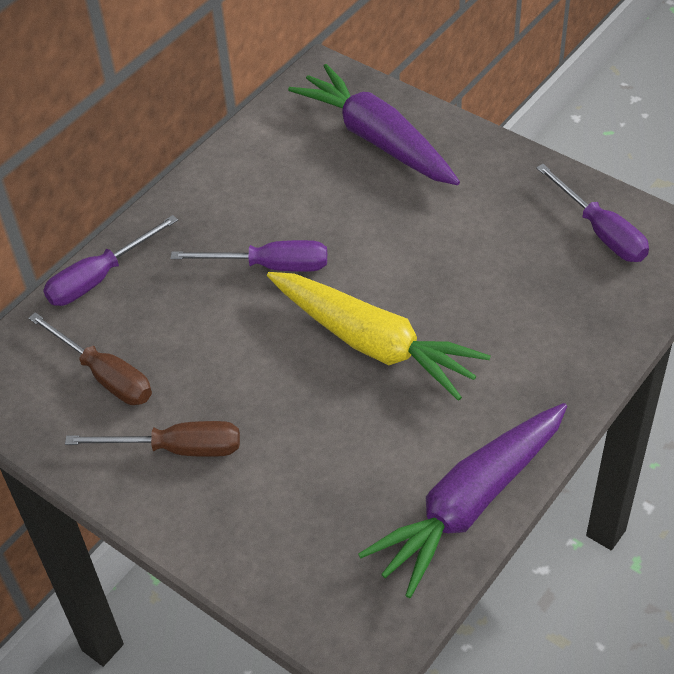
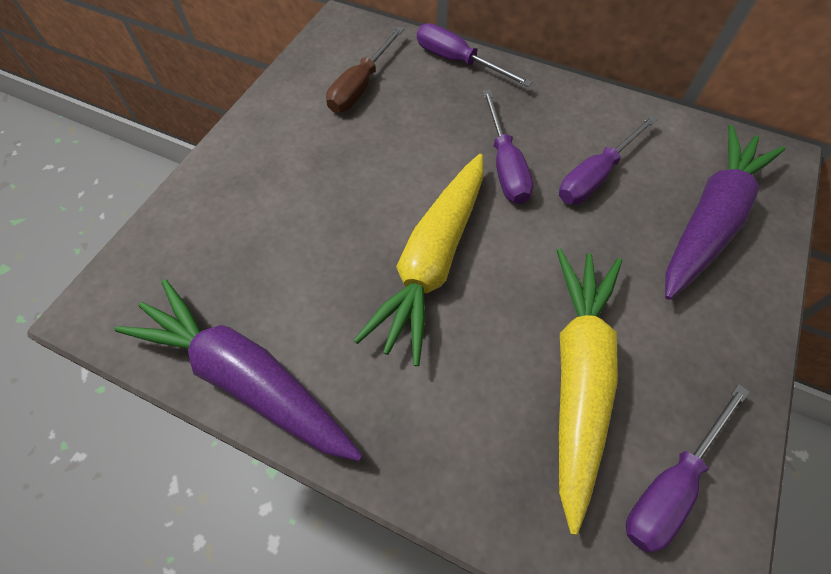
camera: 75 degrees right, 10 degrees up
(176, 449) = (294, 143): brown screwdriver -> none
(304, 201) = (595, 175): none -> purple screwdriver
(509, 264) = (577, 376): none -> yellow carrot

